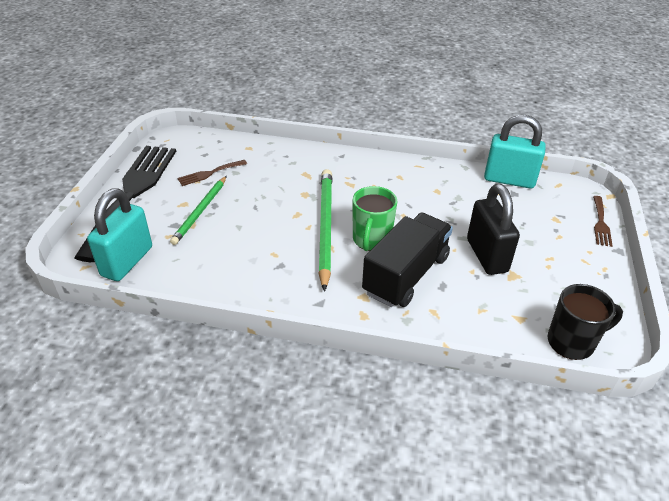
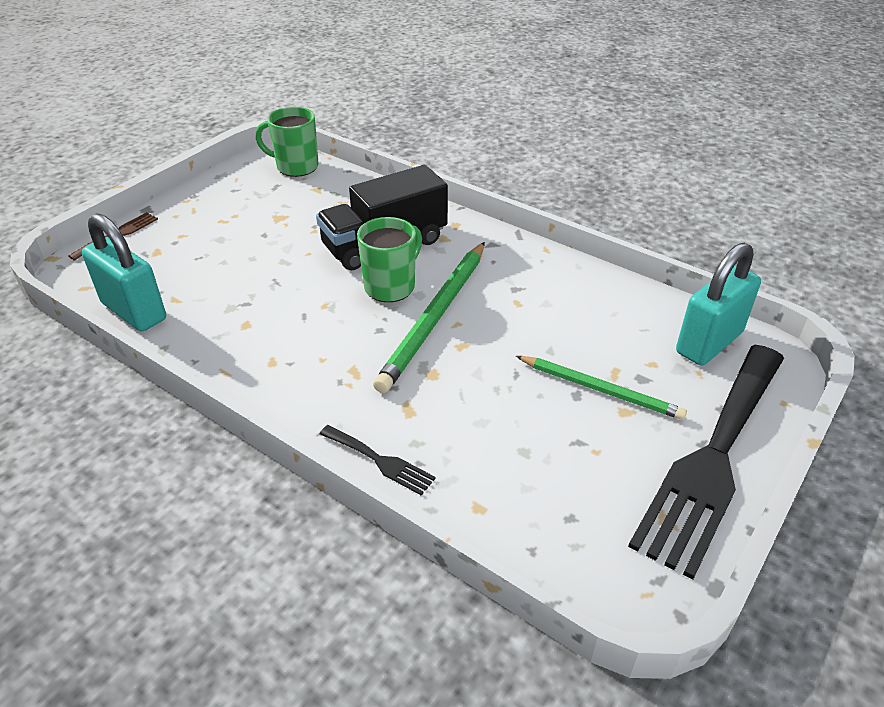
camera: 155 degrees left, 0 degrees up
(200, 211) = (600, 389): green pencil -> green pencil turned 75 degrees clockwise
(209, 173) = (571, 462): brown fork -> none
(305, 151) = (380, 461): none -> black fork
(486, 255) = (282, 238): black padlock -> none
(572, 342) = (296, 167): black mug -> green mug

